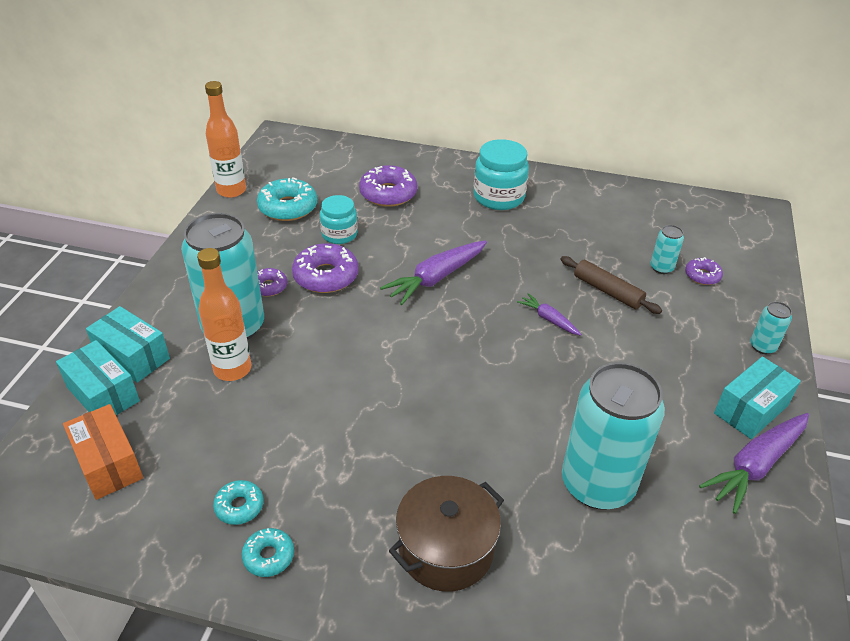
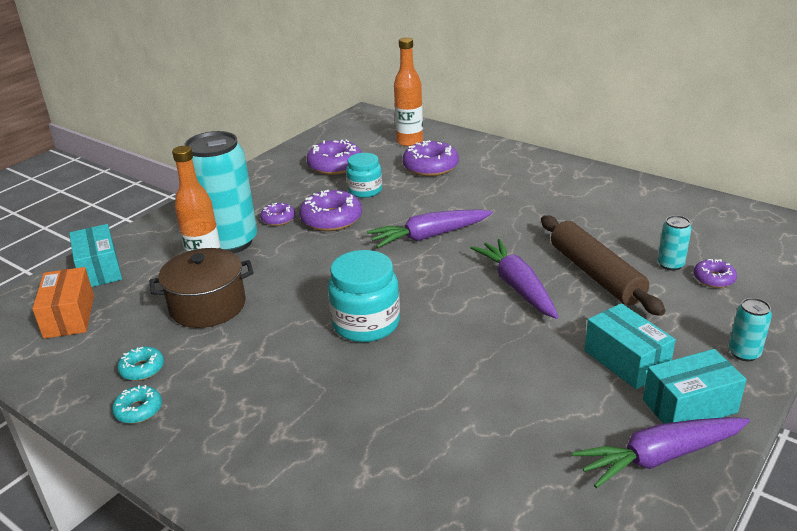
camera: 25 degrees right, 10 degrees down
(132, 356) = (139, 248): turquoise box -> turquoise box (626, 361)
(231, 190) = (297, 147): orange bottle -> orange bottle (409, 142)
(288, 207) = (335, 165): turquoise donut -> purple donut
(446, 549) = (288, 445): brown pot -> brown pot (208, 306)
(498, 197) = (535, 183): turquoise jar -> turquoise jar (366, 323)
(548, 319) = (517, 286): purple carrot -> purple carrot, size x1.85
(597, 484) = (471, 430): turquoise can -> none
(607, 291) = (596, 274): brown rolling pin -> brown rolling pin, size x1.53

